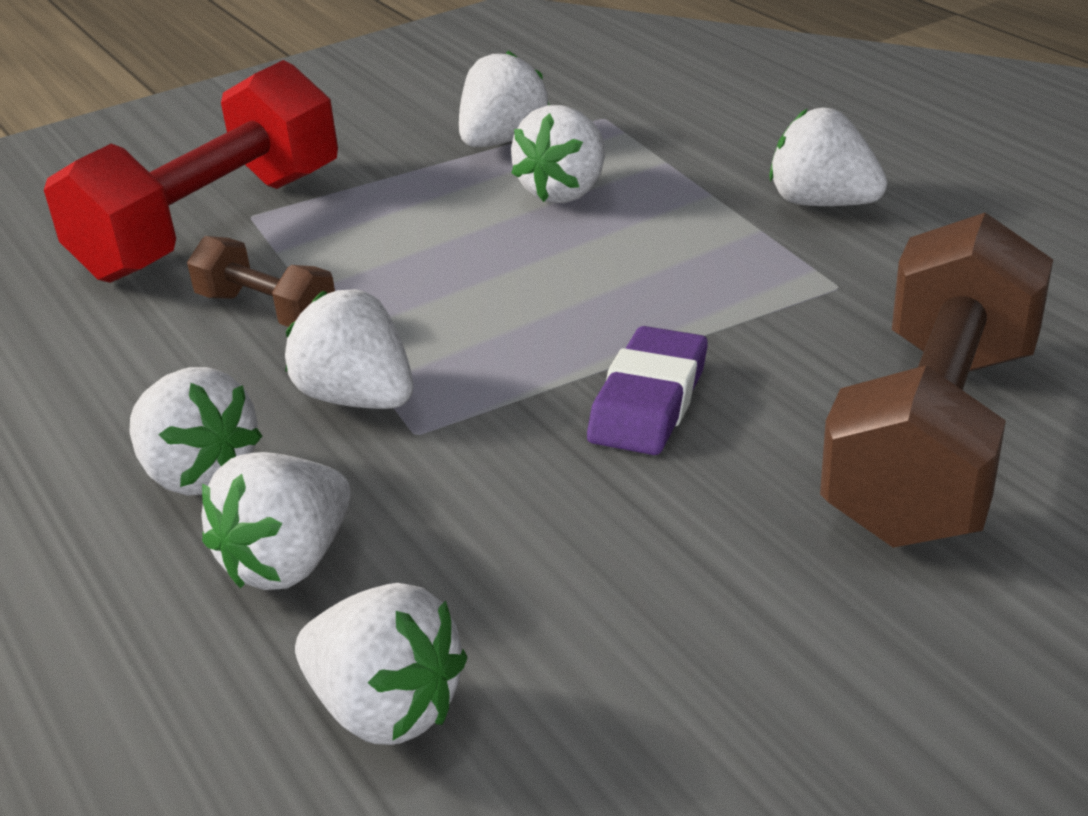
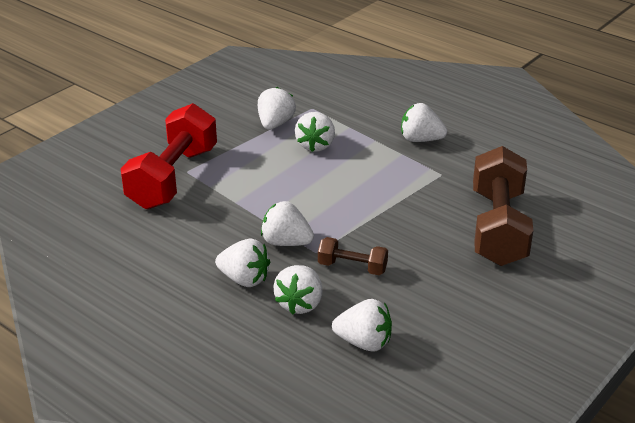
camera: 20 degrees left, 0 degrees up
(267, 311) = (225, 213): brown dumbbell -> brown dumbbell (352, 267)
(649, 401) = (395, 228): purple eraser -> none

